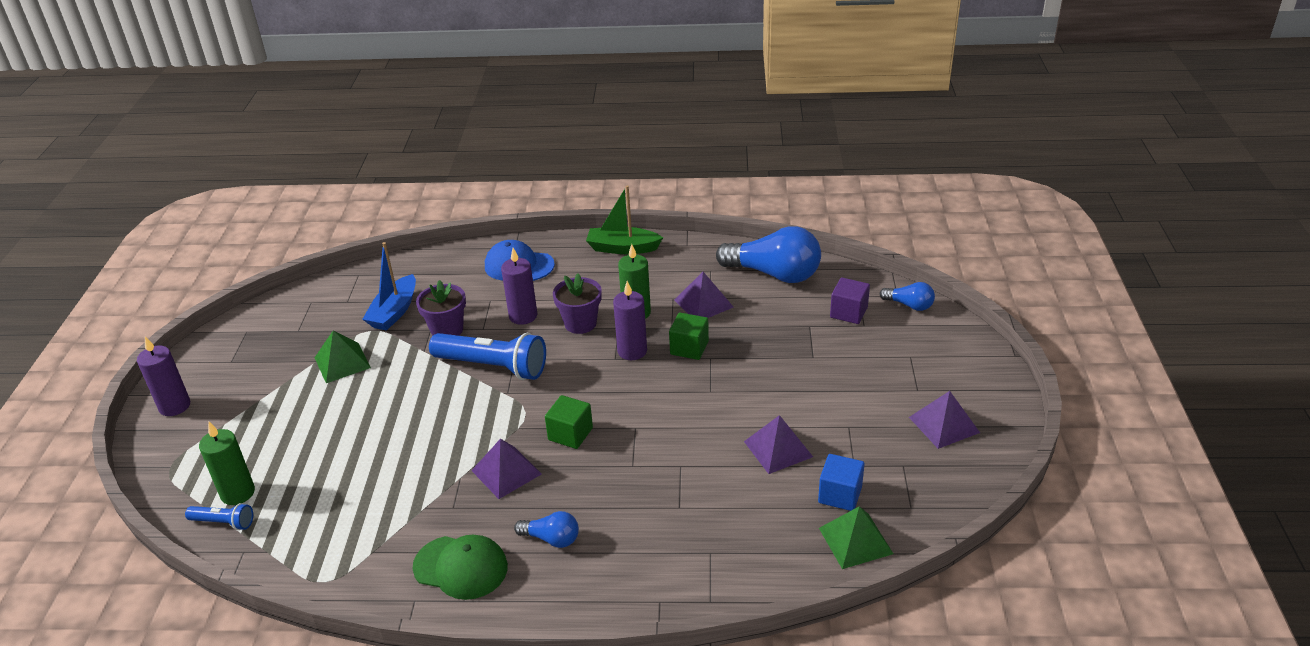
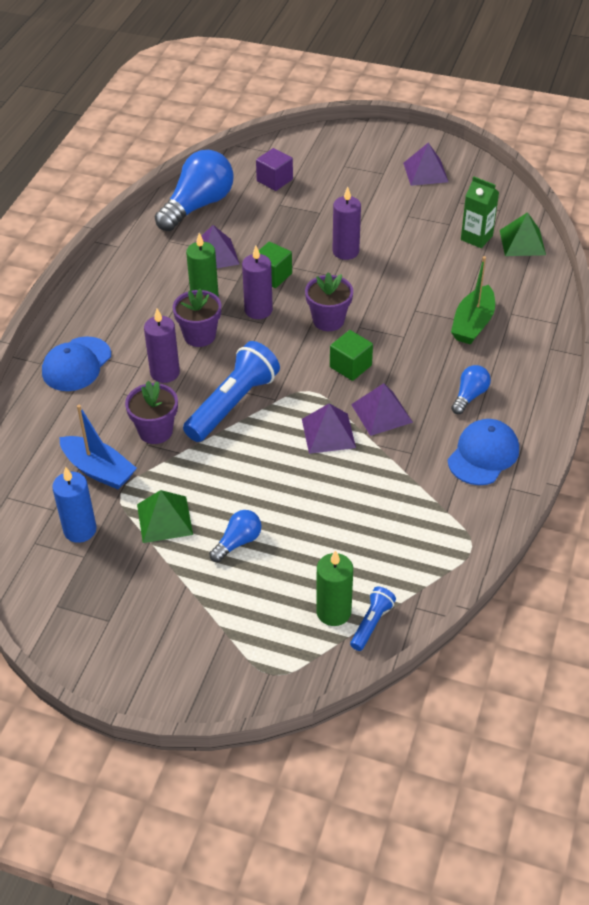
camera: 75 degrees left, 10 degrees up
(175, 406) = (165, 673): purple candle -> purple candle (345, 251)
(326, 320) = (80, 530): none -> blue candle
(461, 567) = (483, 455): green cap -> blue cap
(622, 248) = (96, 288): green boat -> green boat (473, 324)
(636, 402) = (328, 320): none -> purple flower pot
(778, 449) = (417, 255): purple pyramid -> purple pyramid (328, 433)
(840, 494) = (476, 238): blue cube -> green carton
(909, 305) = (283, 148): blue light bulb -> blue light bulb (238, 542)

